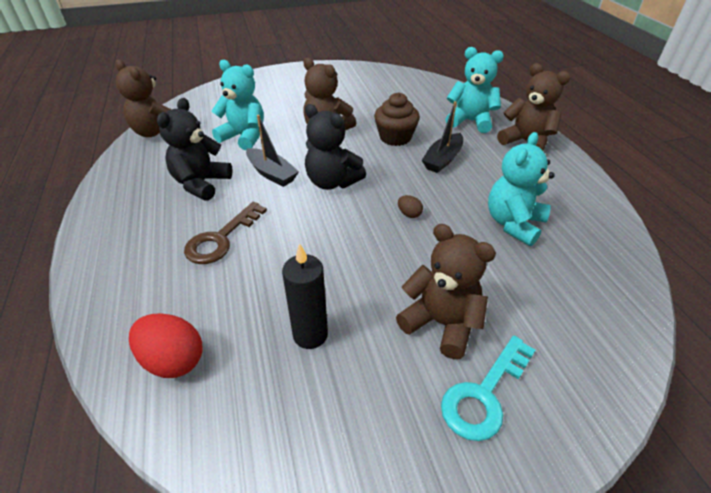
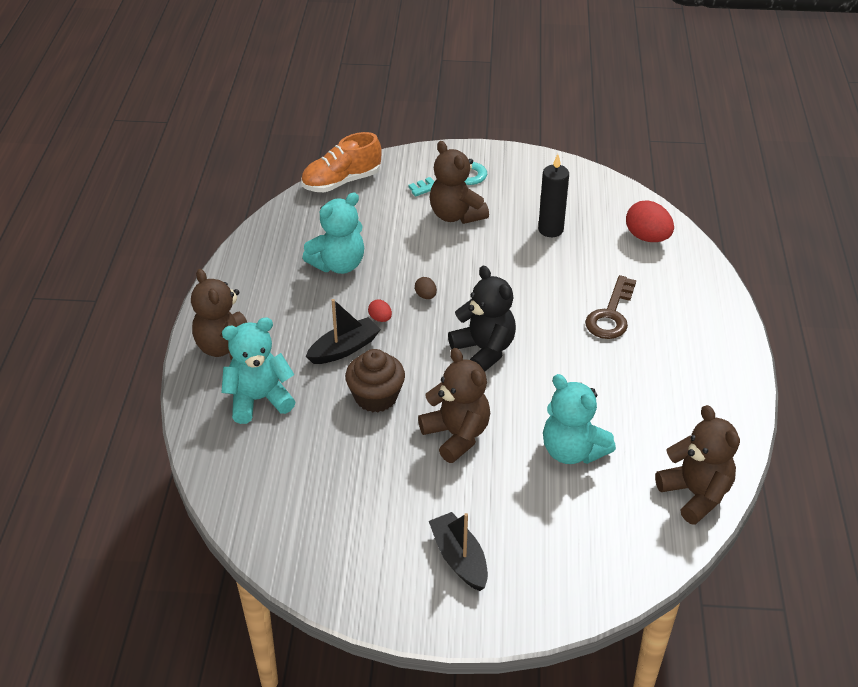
camera: 160 degrees left, 0 degrees up
(201, 184) = (630, 385): black teddy bear -> none
(221, 239) = (611, 315): brown key -> brown key turned 150 degrees clockwise
(272, 173) = (548, 379): black boat -> black boat (459, 558)
(434, 186) = (380, 318): none -> red egg
(470, 121) = (259, 399): turquoise teddy bear -> turquoise teddy bear turned 120 degrees clockwise
(624, 337) = (341, 182): none -> orange shoe

